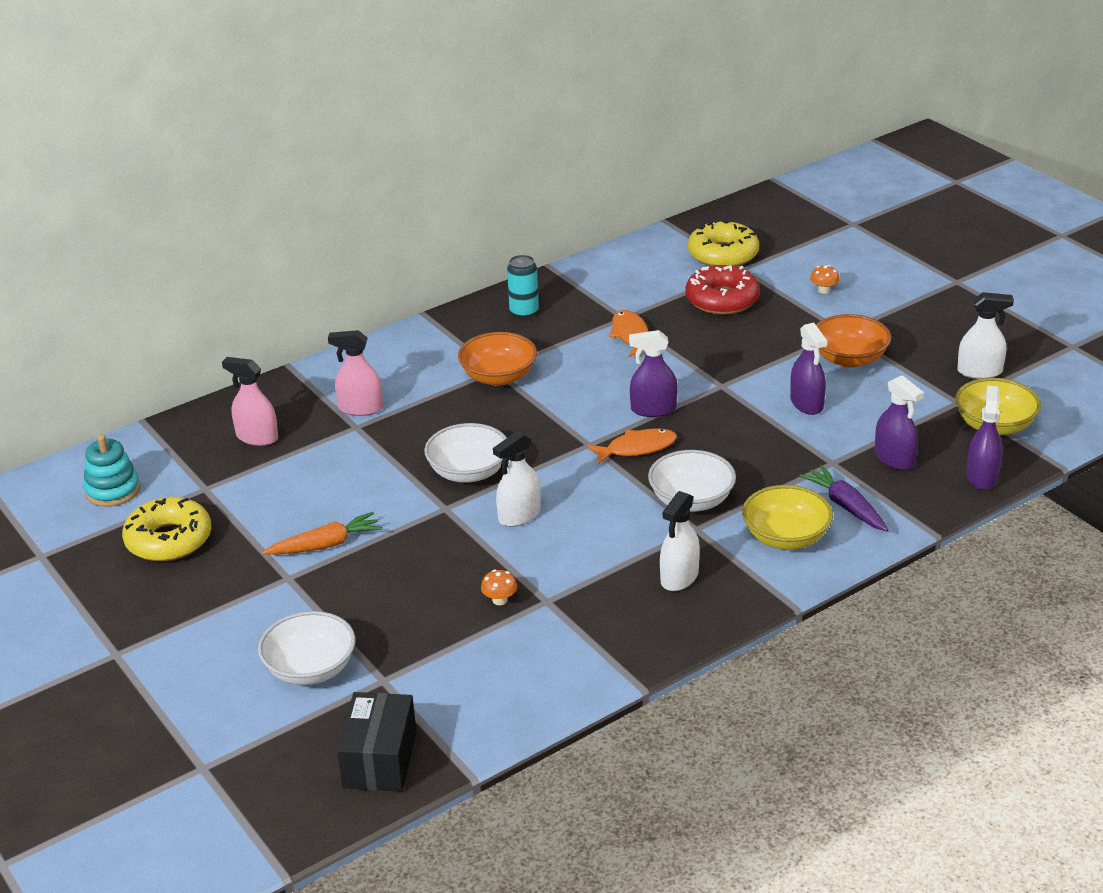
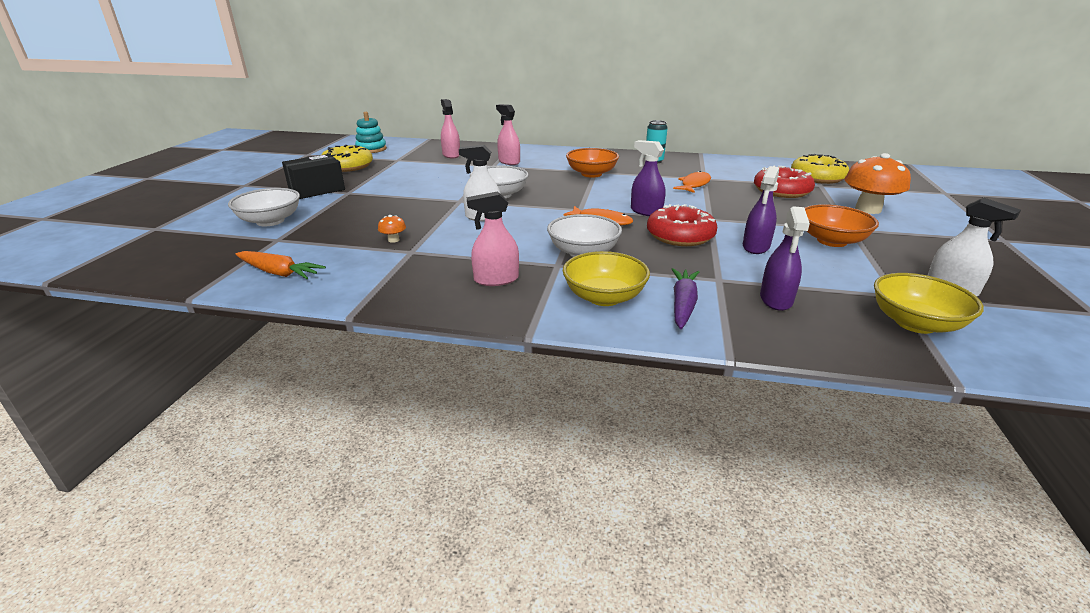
camera: 45 degrees right, 5 degrees down
(325, 545) = (386, 190): orange carrot -> orange carrot (279, 273)
(380, 760) = (191, 265): black box -> black box (317, 190)
(679, 577) = (496, 279): white spray bottle -> pink spray bottle
(732, 426) = (680, 236): none -> red donut
(824, 290) = (868, 209): orange mushroom -> orange mushroom, size x2.36
(982, 477) = (846, 347): purple spray bottle -> none

